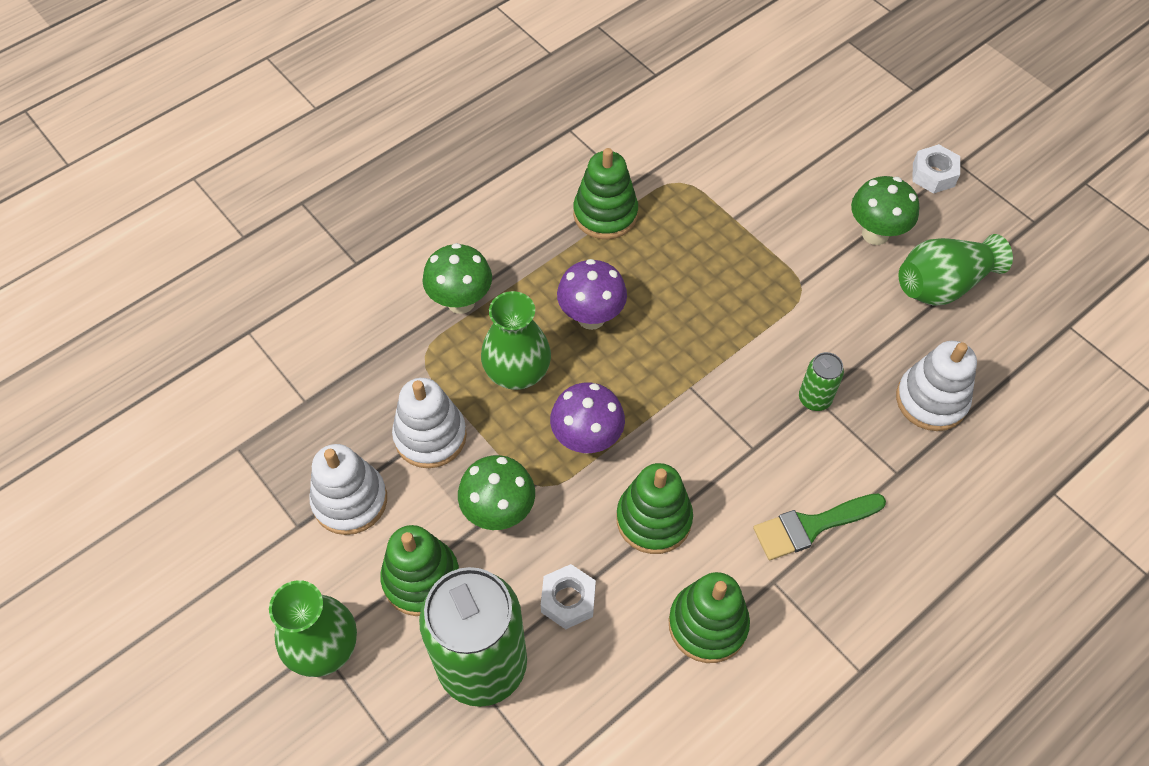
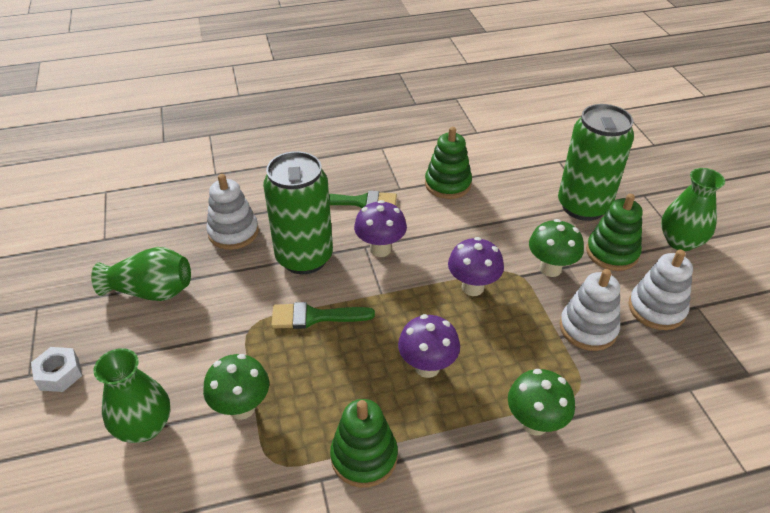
camera: 155 degrees left, 15 degrees down
(517, 372) = (505, 348): green vase -> green vase (144, 426)
(568, 600) = (522, 216): white nut -> none
(653, 519) = (451, 234): green stacking toy -> none
(731, 452) = (380, 249): none -> purple mushroom
(744, 326) = (314, 317): none -> green brush
(814, 399) = (304, 258): green can -> green can, size x2.33
(875, 234) = (157, 345): green mushroom -> green mushroom (242, 408)

